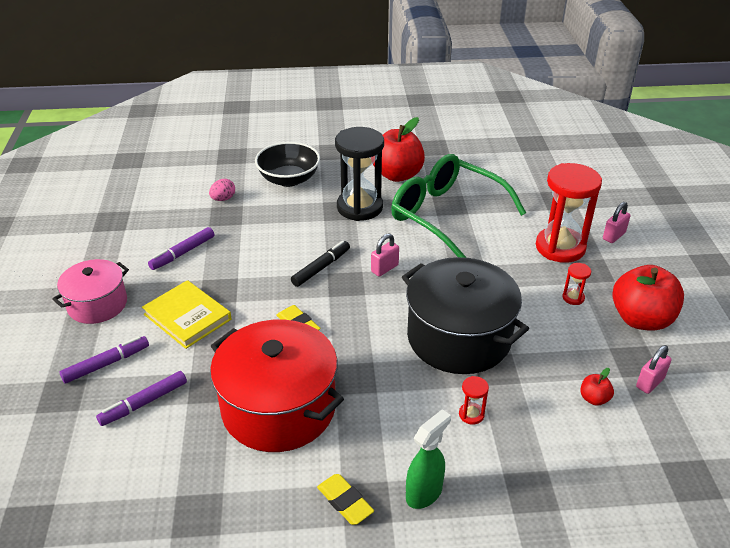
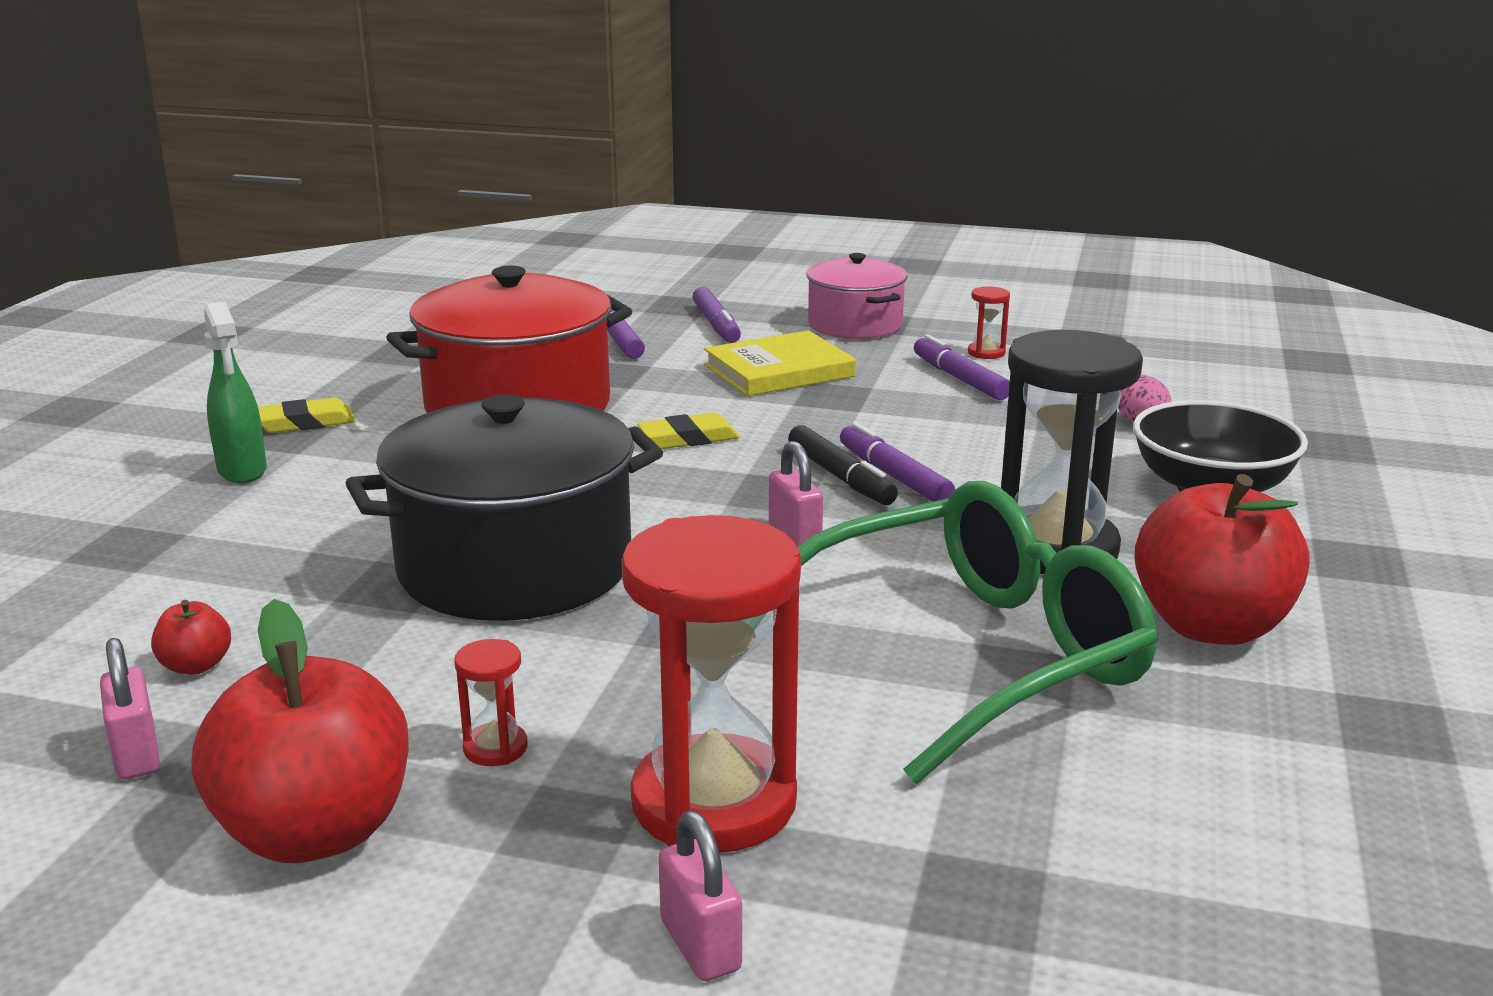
camera: 110 degrees right, 15 degrees down
(313, 254) = (893, 476): none -> purple marker
(471, 414) = (325, 535): red hourglass -> red hourglass (986, 353)

